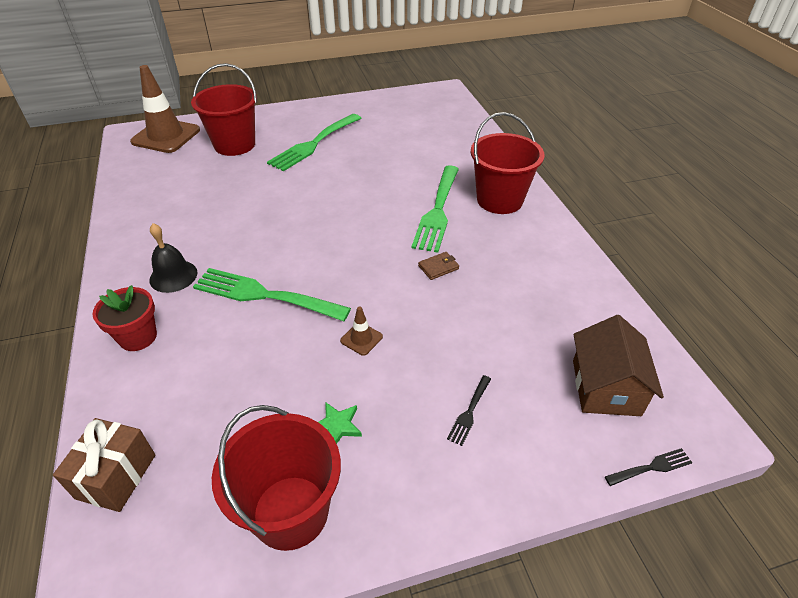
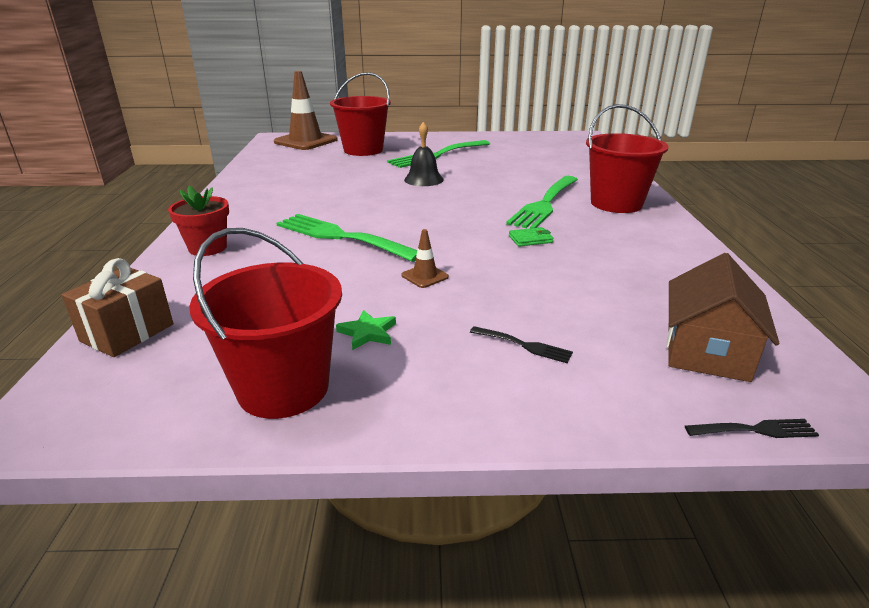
camera: 15 degrees right, 15 degrees down
(173, 276) = (263, 216): black bell -> black bell (423, 179)
(438, 267) = (530, 239): brown wallet -> green wallet
(469, 412) = (524, 345): black fork -> black fork turned 105 degrees counterclockwise

